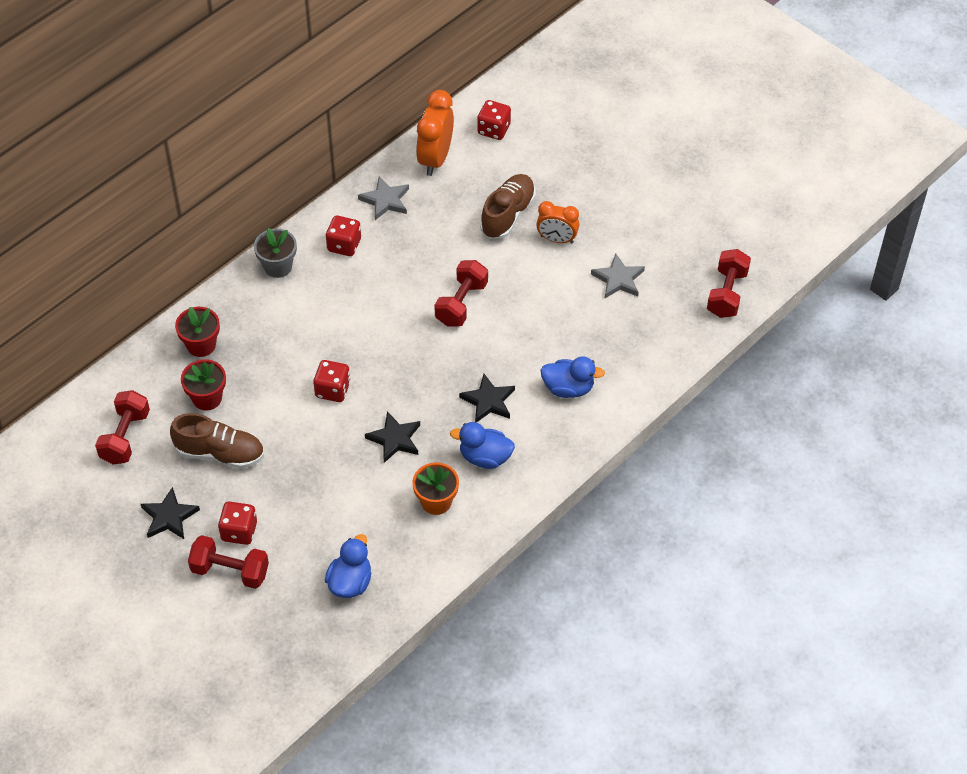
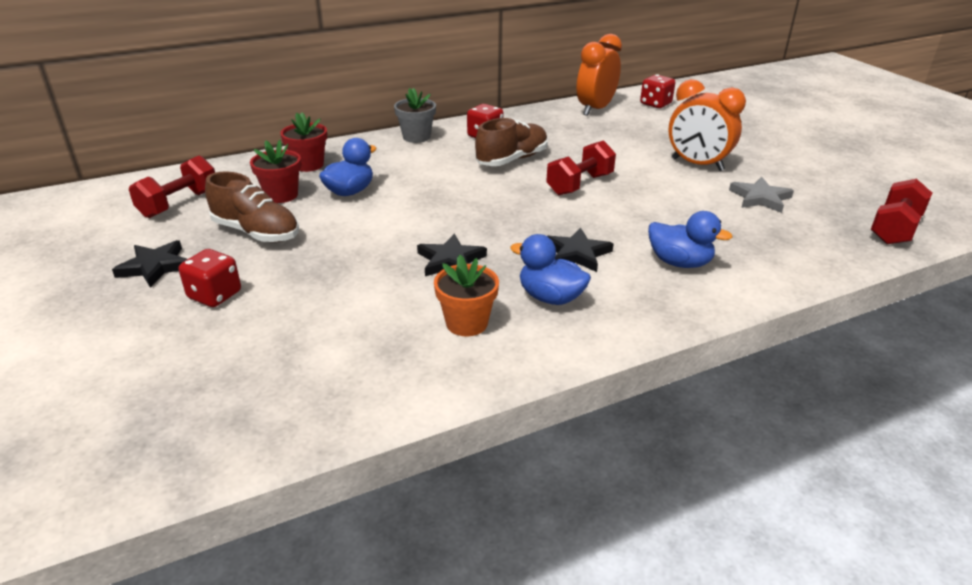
camera: 20 degrees right, 20 degrees down
(230, 571) = (169, 327): red dumbbell -> none
(333, 390) = (409, 213): red dice -> none
(350, 582) = (301, 376): blue duck -> blue duck (350, 192)
(385, 200) = (538, 121): grey star -> none
(508, 215) = (651, 144): brown shoe -> brown shoe (512, 160)
(557, 239) = (697, 164): orange clock -> orange clock, size x1.53

